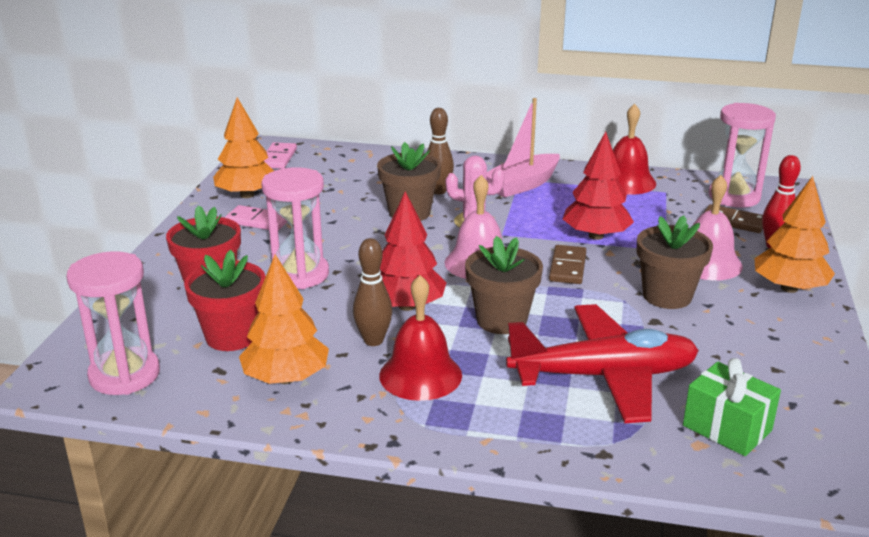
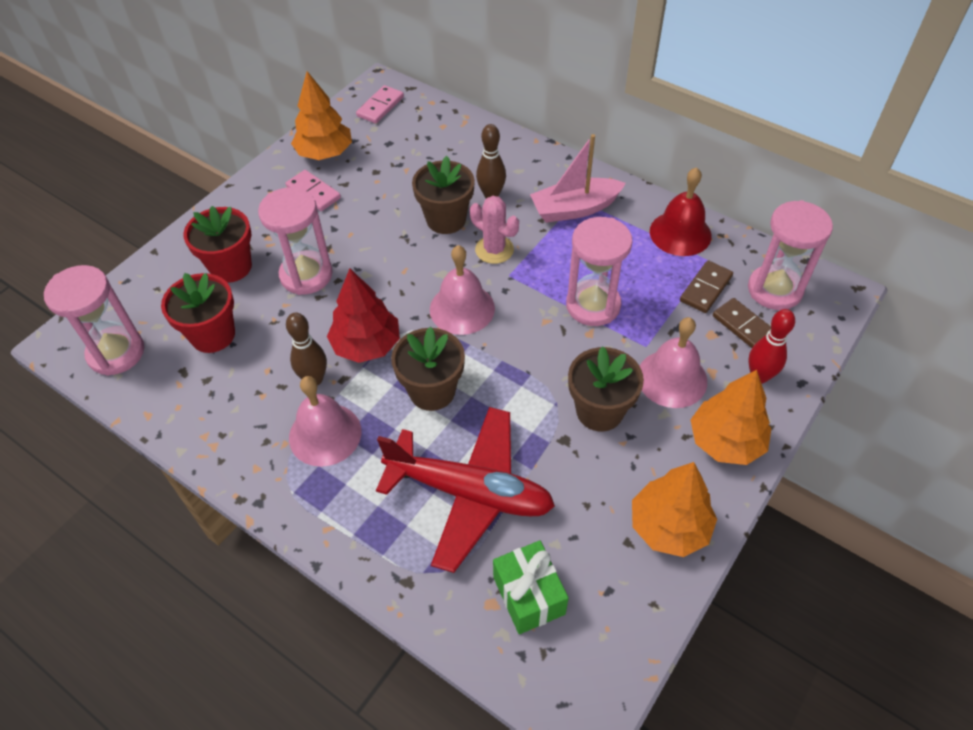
camera: 25 degrees right, 25 degrees up
(286, 378) = (224, 399): orange tree -> orange tree (669, 527)
(420, 375) = (325, 434): red bell -> pink bell
(568, 267) = (536, 341): brown domino -> brown domino (706, 289)
(596, 236) = (593, 305): red tree -> pink hourglass

